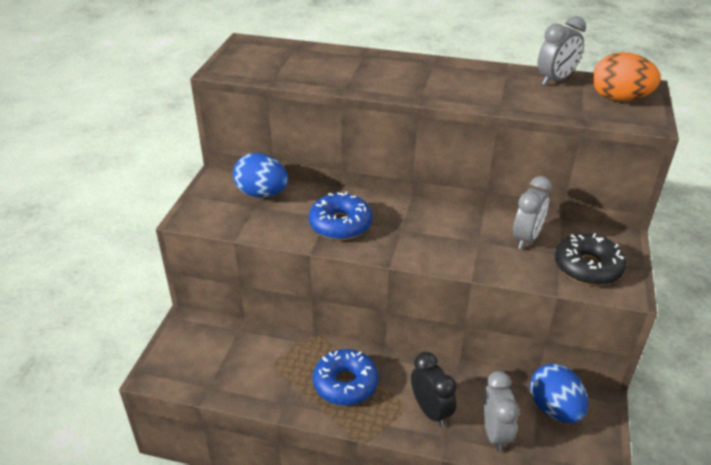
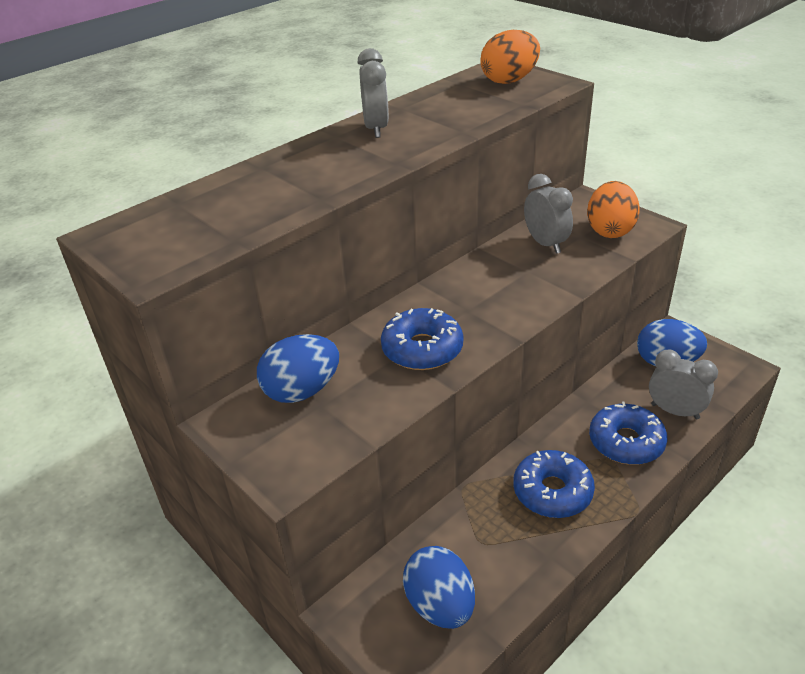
camera: 55 degrees left, 0 degrees up
(213, 362) = (440, 605): none -> blue egg
(431, 411) = (626, 442): black clock -> blue donut
(555, 80) = (445, 93): grey clock -> grey clock (376, 129)
(587, 267) = (610, 230): black donut -> orange egg

